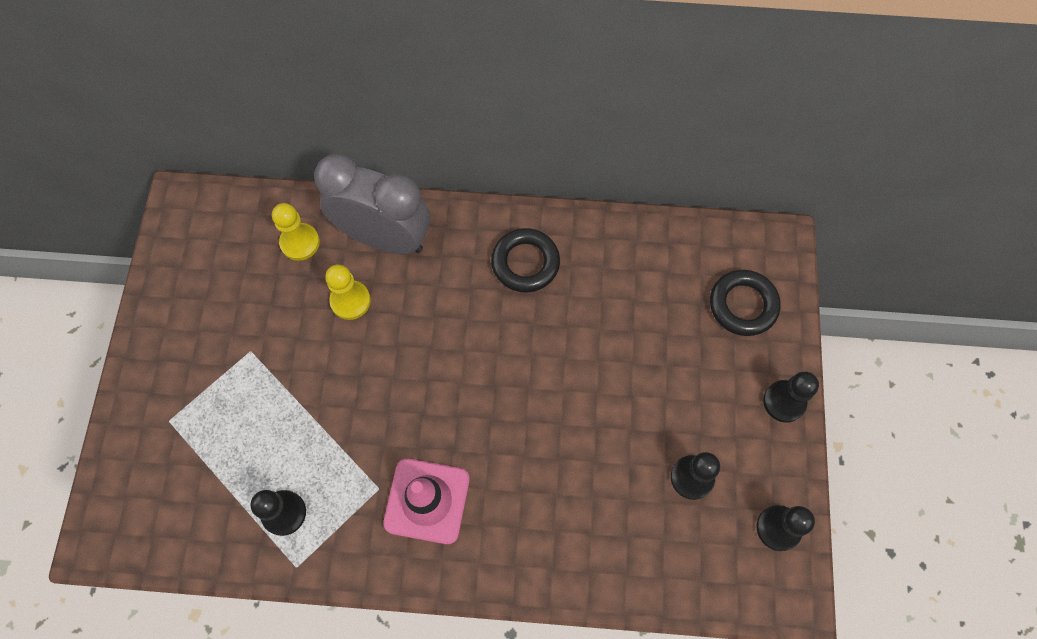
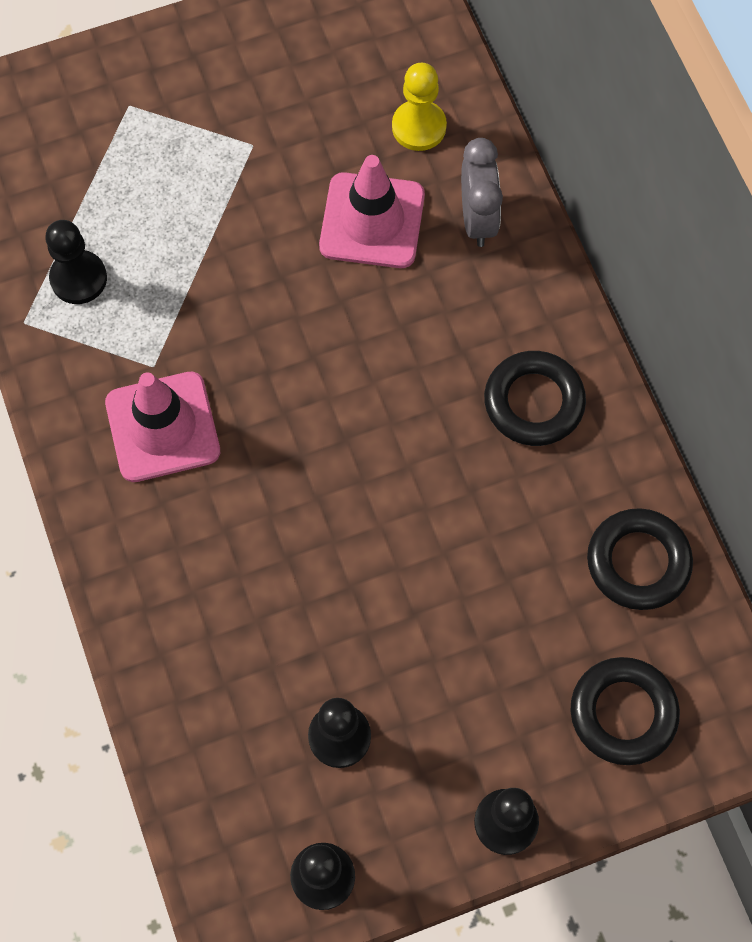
camera: 65 degrees right, 0 degrees up
(350, 301) = (372, 221): yellow pawn -> pink traffic cone
(385, 238) = (477, 219): grey clock -> grey clock, size x0.56
(654, 253) = (638, 562): none -> black ring

